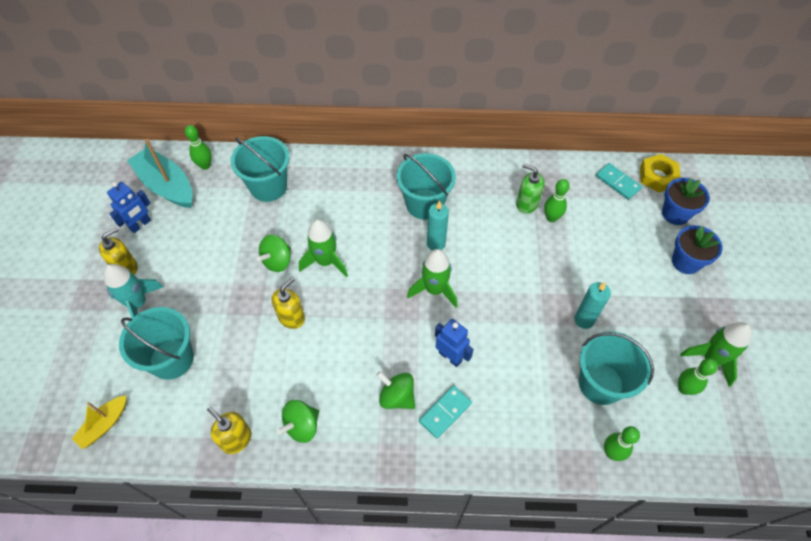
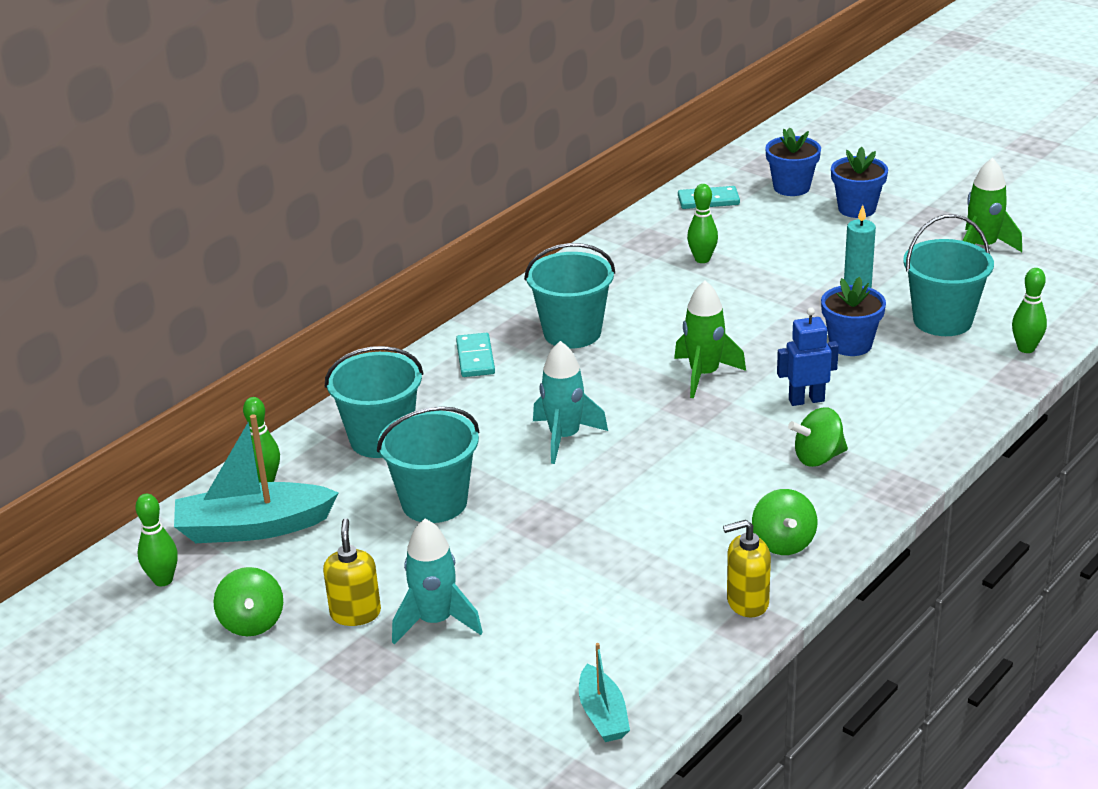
camera: 50 degrees left, 25 degrees down
(104, 424) = (603, 715): yellow boat -> turquoise boat
(140, 225) = (294, 575): blue robot -> none
(171, 359) = (565, 619): turquoise bucket -> turquoise bucket (434, 502)
(277, 261) = (515, 475): green spinning top -> green spinning top (252, 622)
(291, 317) = (617, 495): yellow soap dispenser -> none
(326, 261) = (565, 437): green rocket -> turquoise rocket
(436, 244) = (640, 348): turquoise candle -> none
(445, 412) = (873, 432): turquoise domino -> turquoise domino (475, 358)
(526, 204) = (663, 266): green soap dispenser -> none
(528, 346) = (850, 344): none -> blue flower pot
(657, 177) = (732, 175): yellow nut -> none
(684, 389) = (998, 276): green bowling pin -> green bowling pin (163, 580)

